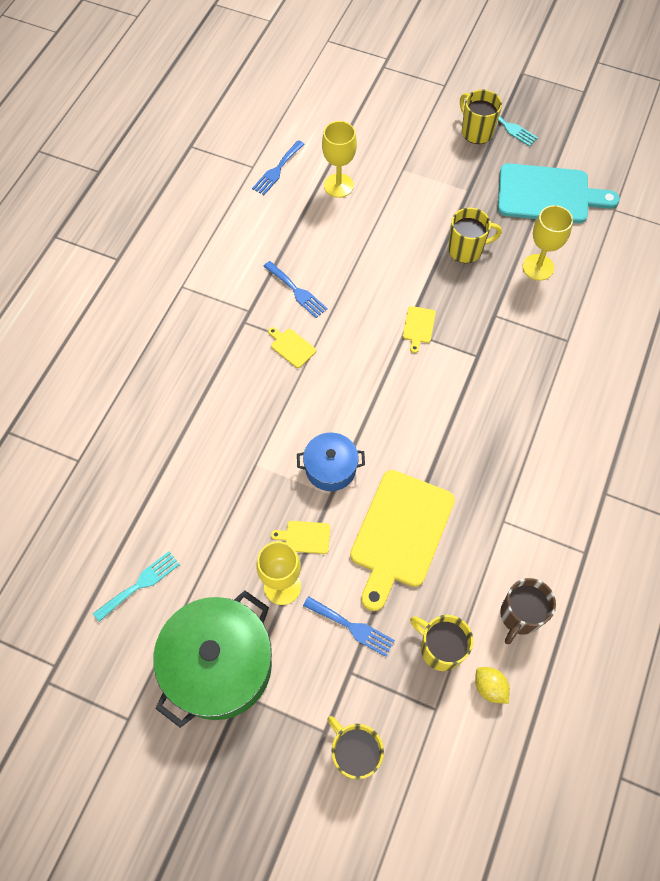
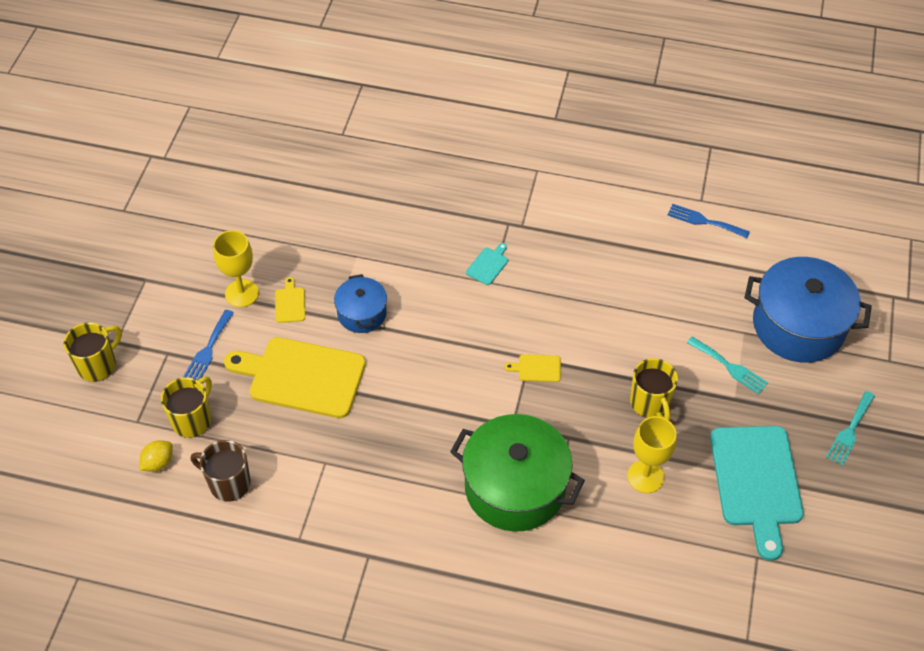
camera: 80 degrees right, 10 degrees down
(140, 584) = (235, 196): turquoise fork -> turquoise fork (729, 367)
(219, 665) = (169, 260): green pot -> green pot (515, 487)
(291, 347) = (488, 265): yellow cutting board -> turquoise cutting board
(297, 291) = (554, 259): blue fork -> none
(338, 185) = (701, 276): yellow goblet -> none
(402, 132) = (798, 326): none -> blue pot
(476, 131) = (828, 399): yellow mug -> none

